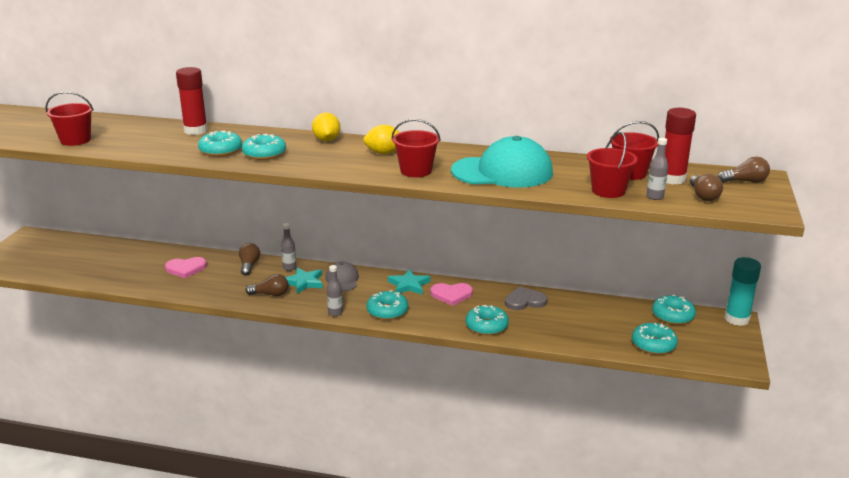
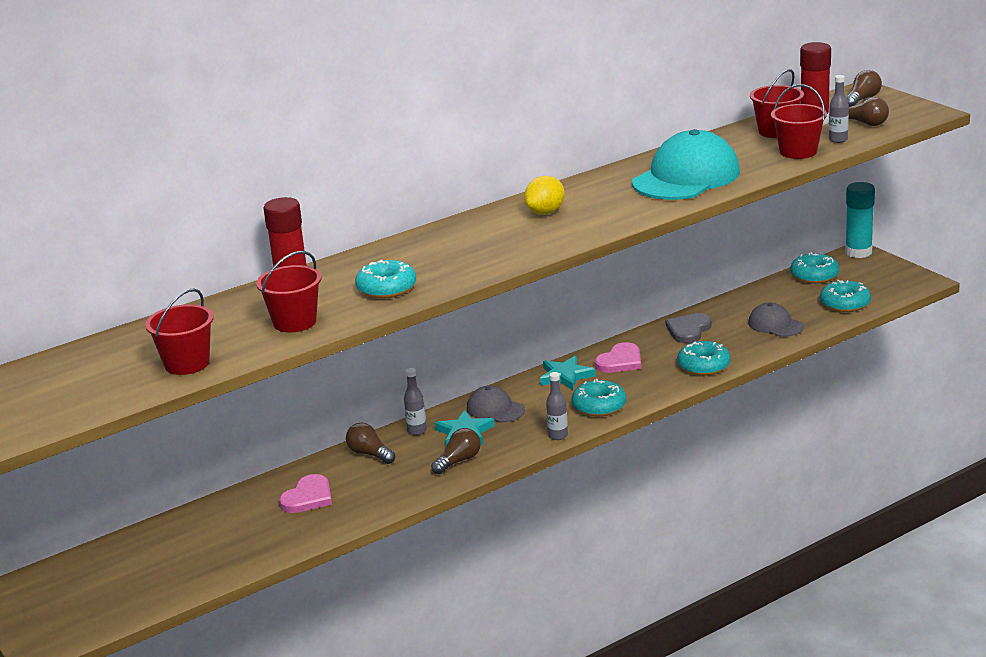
camera: 45 degrees left, 0 degrees up
(264, 154) = (440, 269): turquoise donut -> none
(326, 140) = (457, 229): yellow lemon -> none
(416, 171) = (618, 211): red bucket -> red bucket (294, 322)
(580, 329) = (775, 325): none -> grey cap

